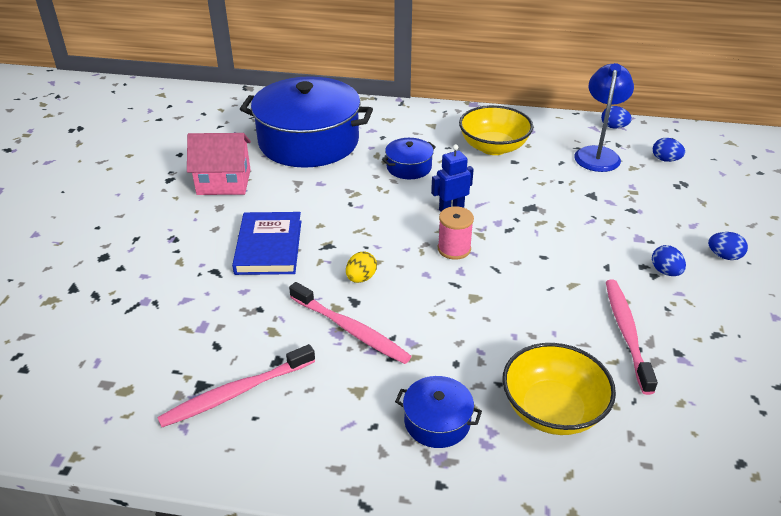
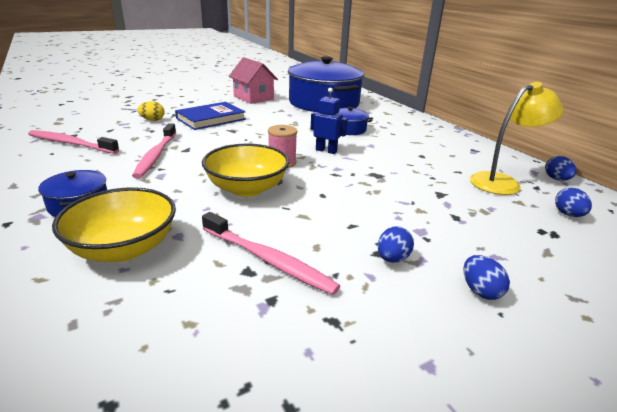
camera: 50 degrees right, 10 degrees down
(361, 278) = (211, 145): yellow egg -> yellow egg (152, 120)
(493, 147) = (423, 145): yellow bowl -> yellow bowl (247, 188)
(597, 154) = (502, 182): blue lamp -> yellow lamp
(626, 333) = (268, 260): pink toothbrush -> pink toothbrush turned 75 degrees clockwise

